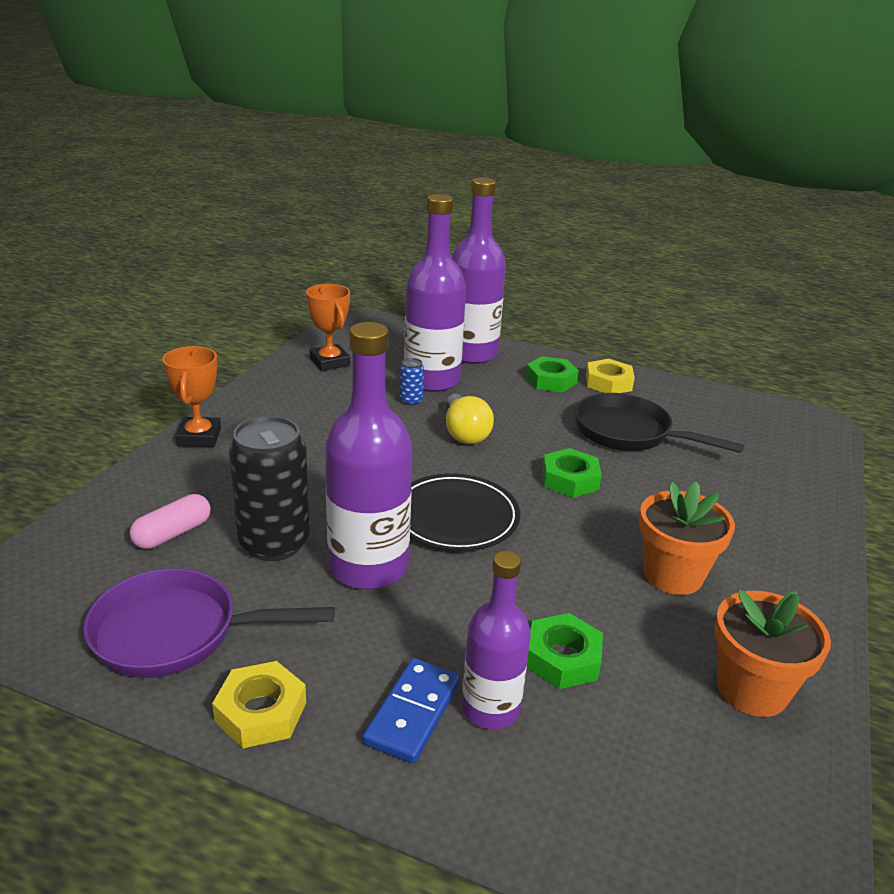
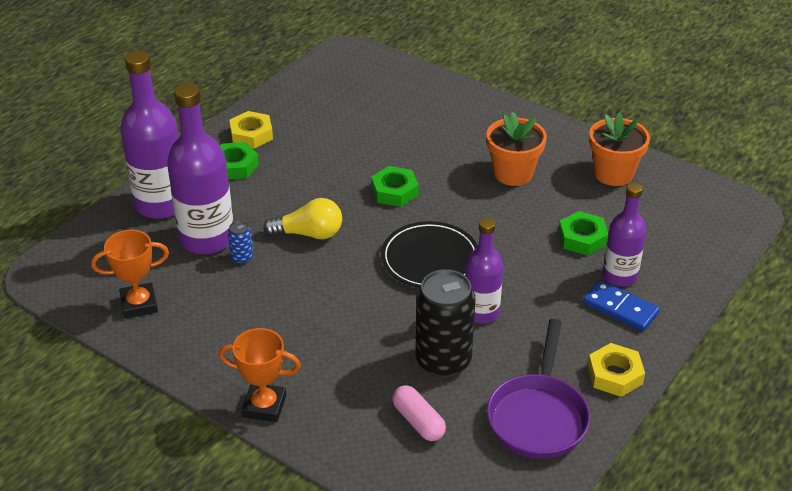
camera: 75 degrees left, 10 degrees up
(368, 567) = (481, 312): purple bottle -> purple bottle, size x0.62
(629, 433) = (337, 145): black pan -> none

